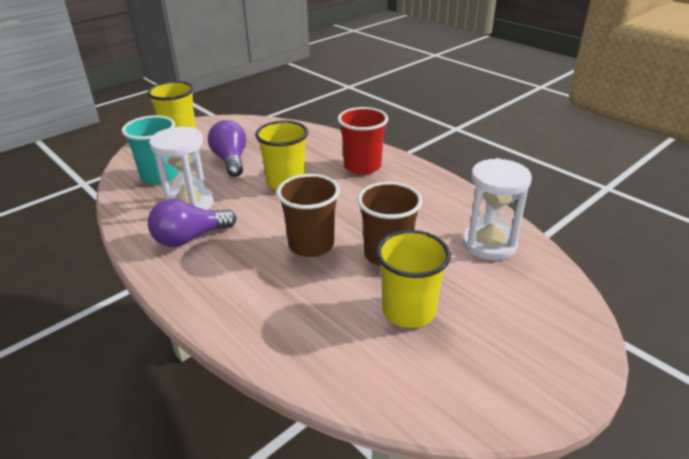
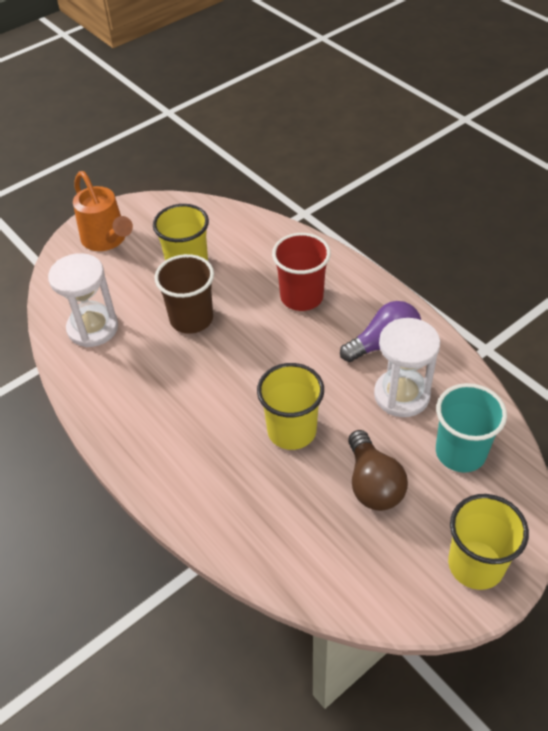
camera: 175 degrees left, 15 degrees up
(231, 160) = (373, 484): purple light bulb -> brown light bulb
(311, 245) = (262, 332): brown cup -> none
(362, 166) = (190, 460): red cup -> red cup (301, 297)
(538, 347) = (106, 239): none -> orange watering can

